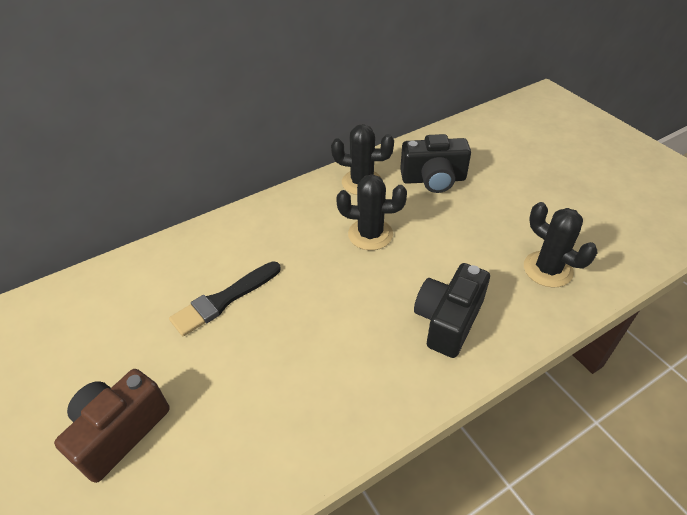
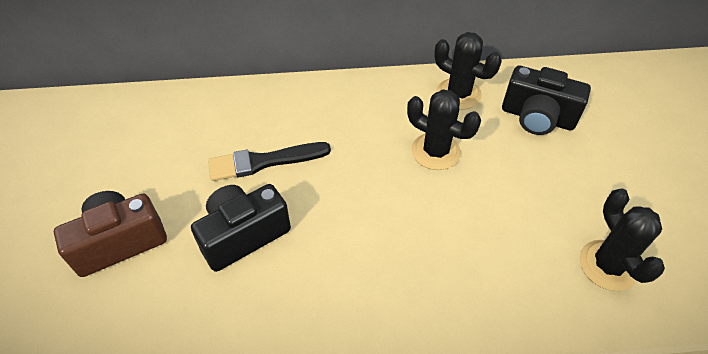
camera: 25 degrees right, 5 degrees up
(448, 321) = (462, 273): black camera -> black camera (243, 235)

